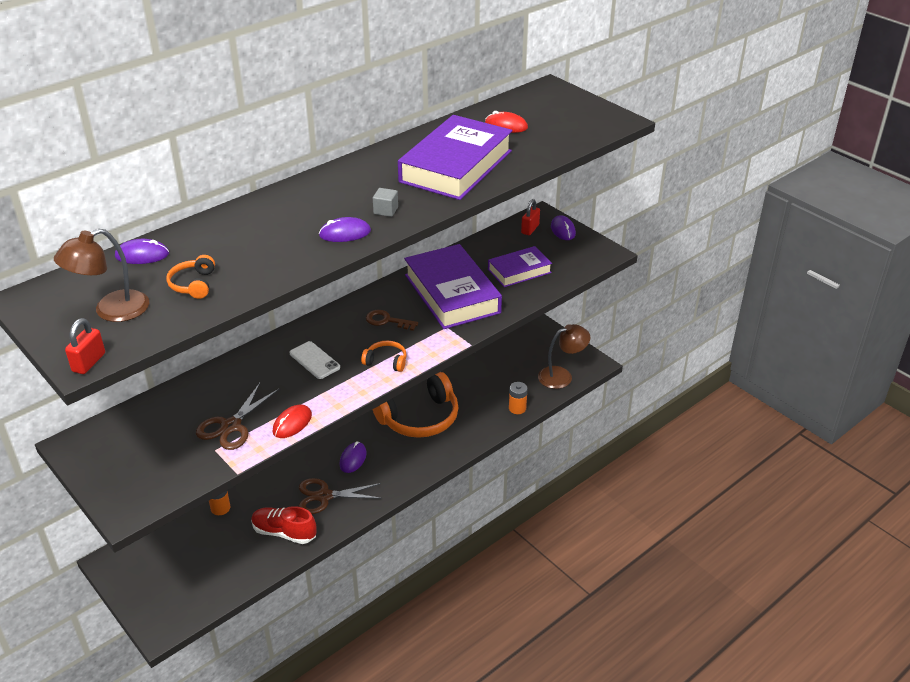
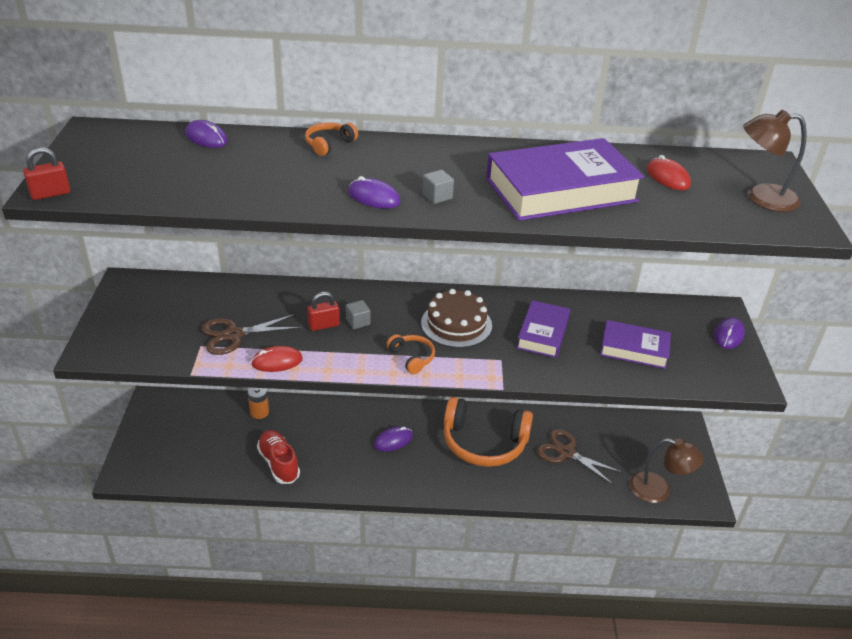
camera: 40 degrees right, 0 degrees up
(111, 311) = (123, 166): brown lamp -> brown lamp (761, 198)
(193, 284) = (203, 177): orange headphones -> orange headphones (329, 144)
(314, 360) = (358, 322): white phone -> grey cube
(324, 496) = (338, 455): brown scissors -> brown scissors (566, 452)
(387, 321) = (456, 324): brown key -> brown cake
(452, 294) = (543, 333): purple book -> purple book, size x0.57
(517, 408) = (581, 492): orange battery -> none
(530, 229) = (693, 316): red padlock -> red padlock (324, 325)

